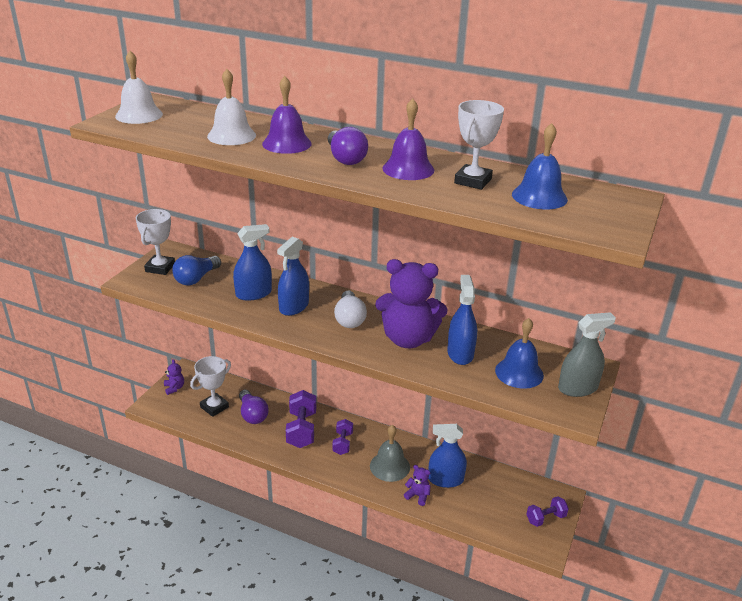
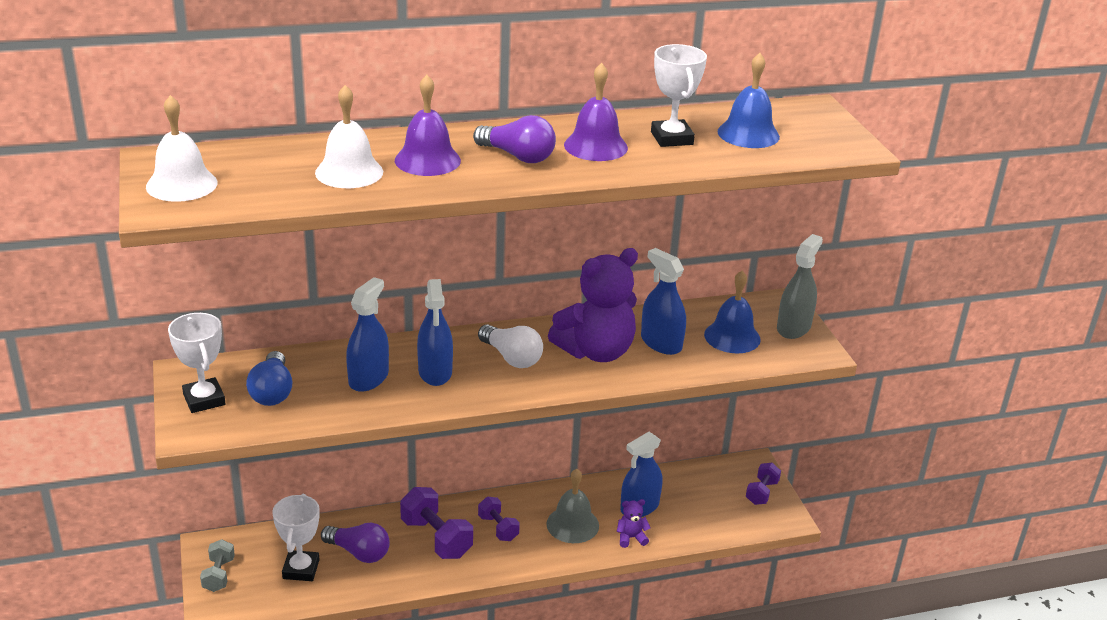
camera: 40 degrees left, 0 degrees up
(174, 388) = (219, 575): purple teddy bear -> grey dumbbell

